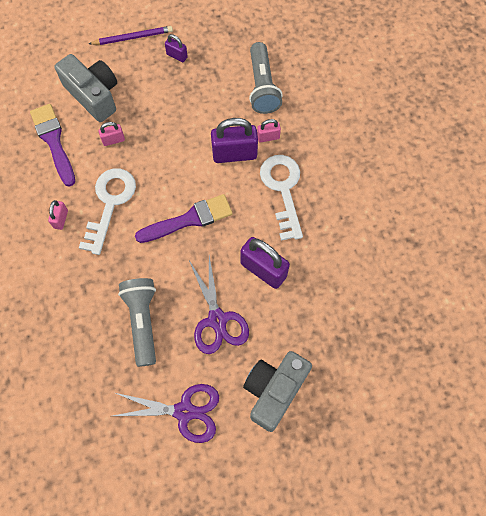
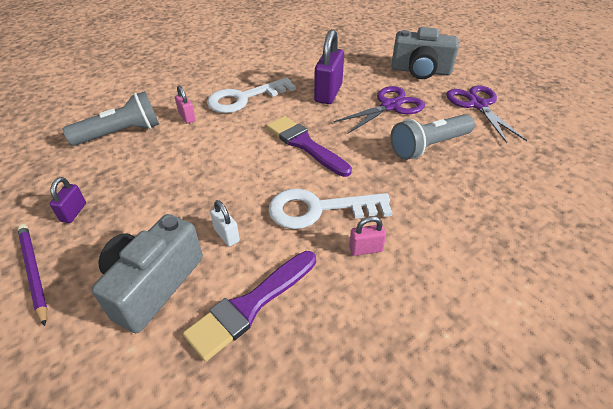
camera: 110 degrees left, 25 degrees down
(113, 140) = (226, 235): pink padlock -> white padlock
(234, 154) = (214, 133): purple padlock -> none

